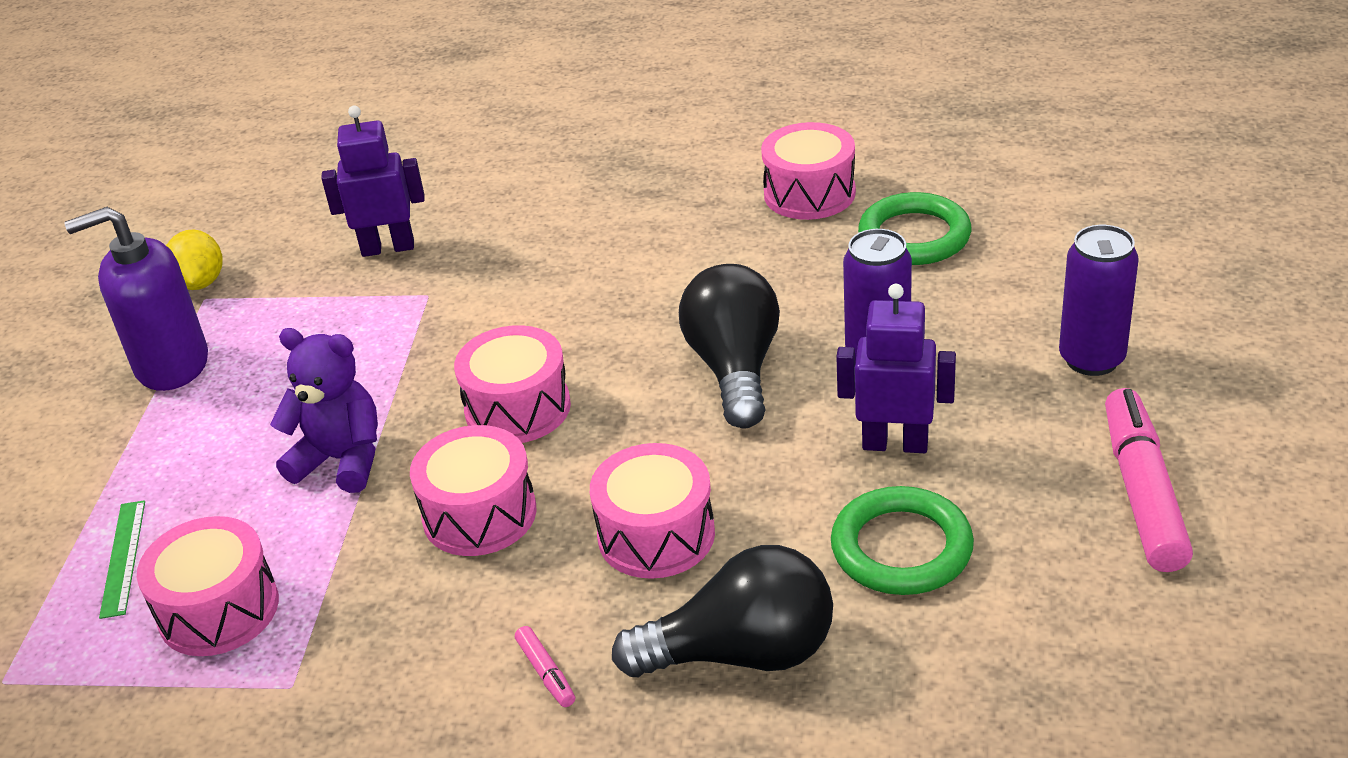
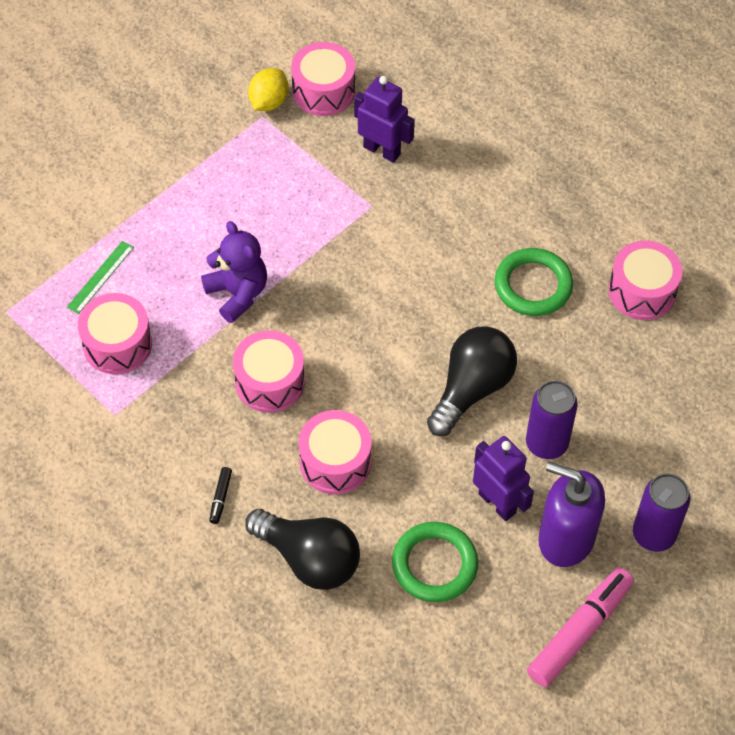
camera: 35 degrees right, 20 degrees up
(171, 364) = (211, 157): purple soap dispenser -> purple soap dispenser (565, 538)
(518, 408) = (345, 327): pink drum -> pink drum (323, 91)
(546, 672) = (220, 497): pink marker -> black marker
(914, 236) = (662, 372): green ring -> green ring (533, 285)

